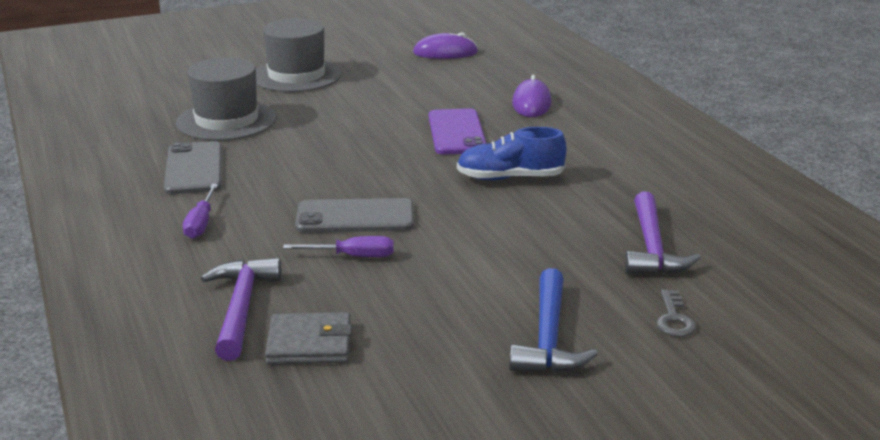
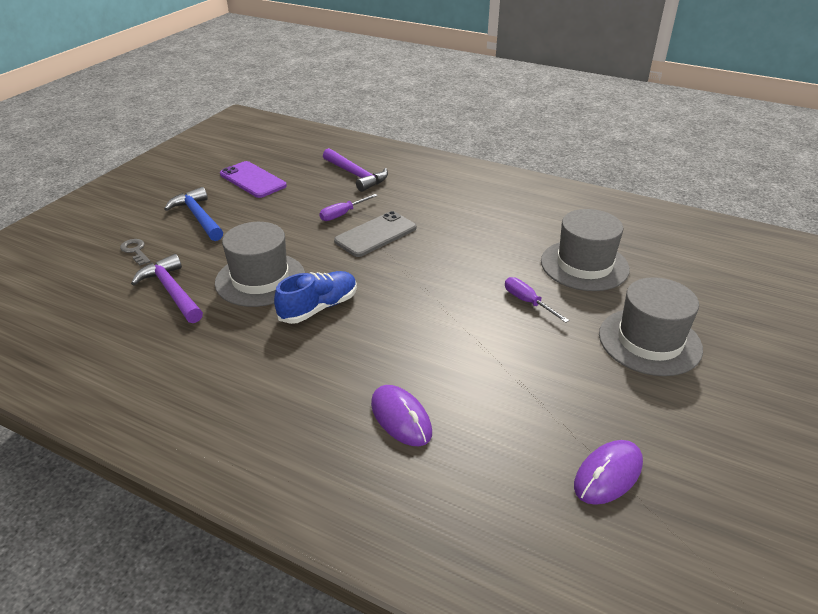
camera: 140 degrees right, 10 degrees up
(194, 169) = (519, 223): grey phone -> none
(201, 223) = (447, 198): purple screwdriver -> purple screwdriver (527, 302)
(309, 344) = (305, 175): grey wallet -> none
(456, 132) = (414, 337): purple phone -> purple phone (253, 180)
(541, 222) = (260, 279): none -> grey hat

